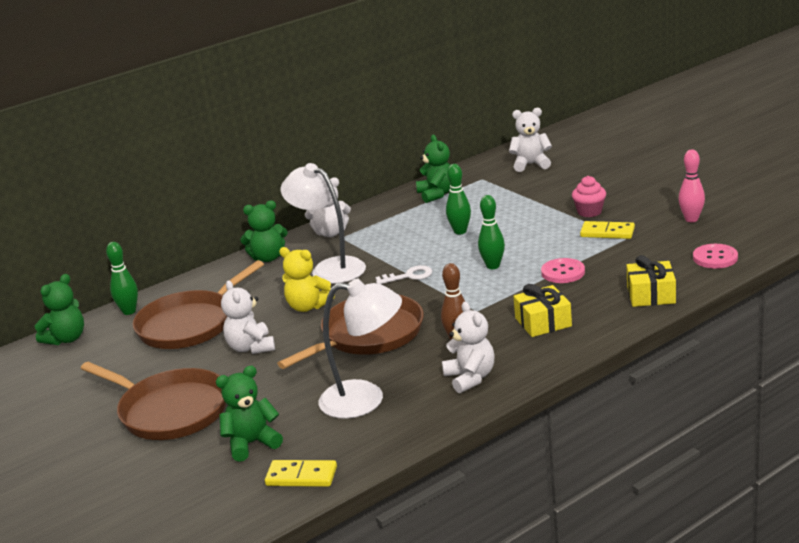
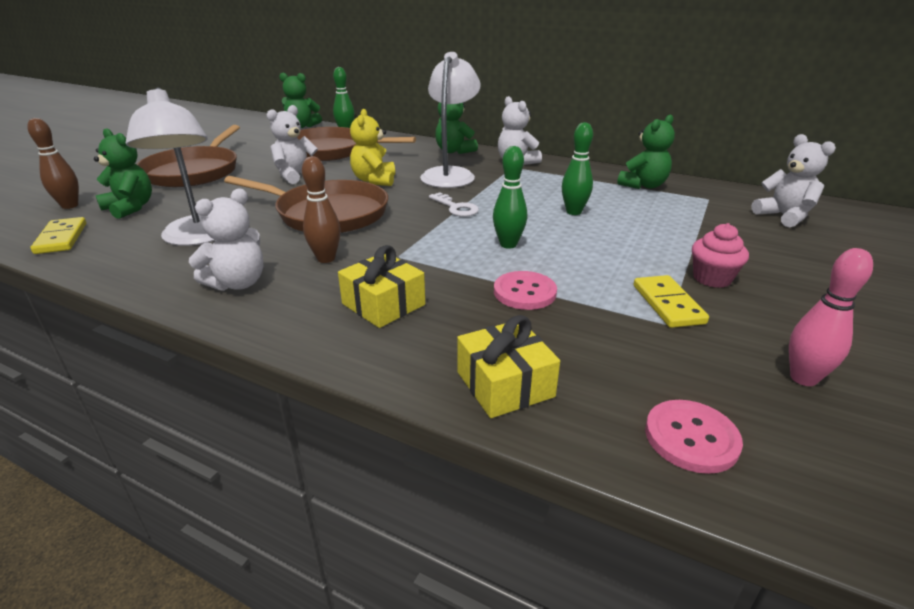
camera: 60 degrees right, 5 degrees up
(207, 484) = (70, 206): none -> brown bowling pin

